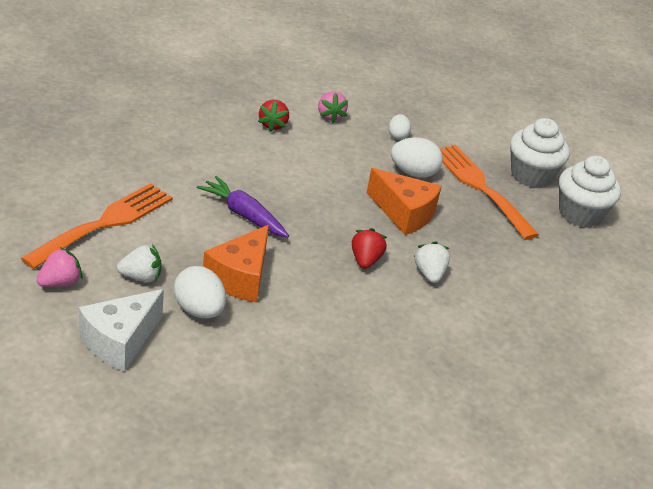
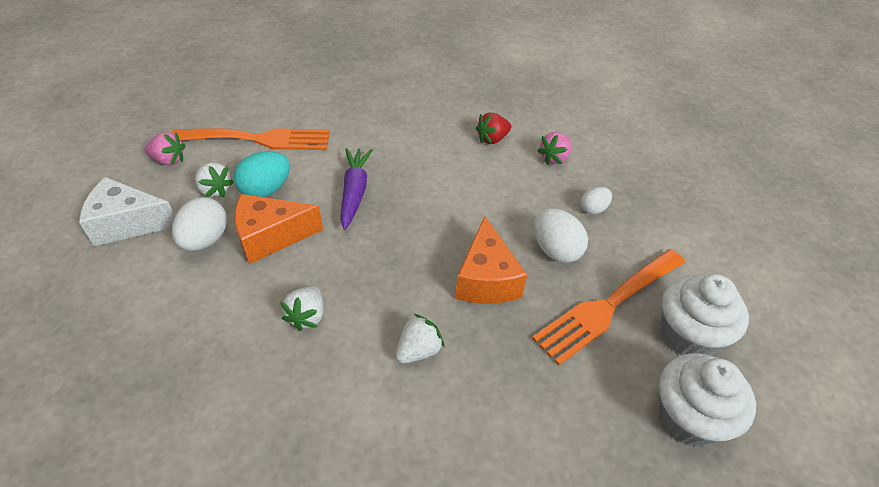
camera: 55 degrees right, 10 degrees up
(179, 253) = (266, 190): none -> turquoise egg
(344, 302) = (307, 316): none -> white strawberry
(365, 260) = (384, 295): red strawberry -> none
(480, 187) = (607, 307): orange fork -> orange fork turned 150 degrees counterclockwise

